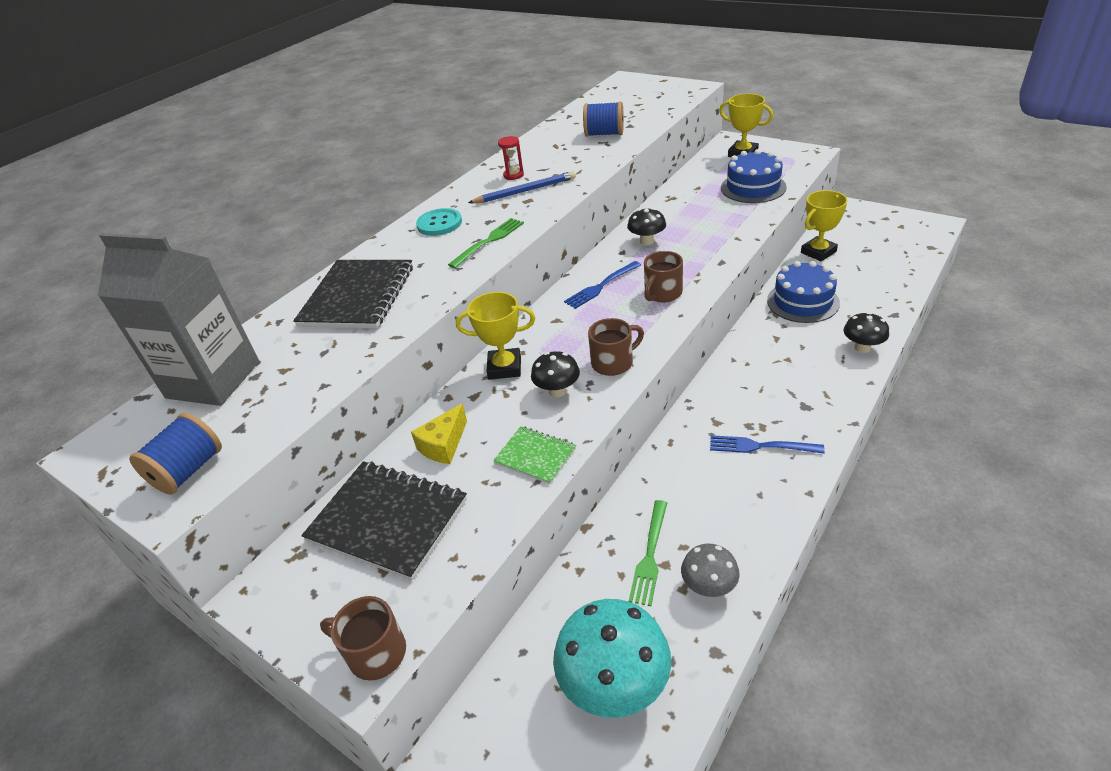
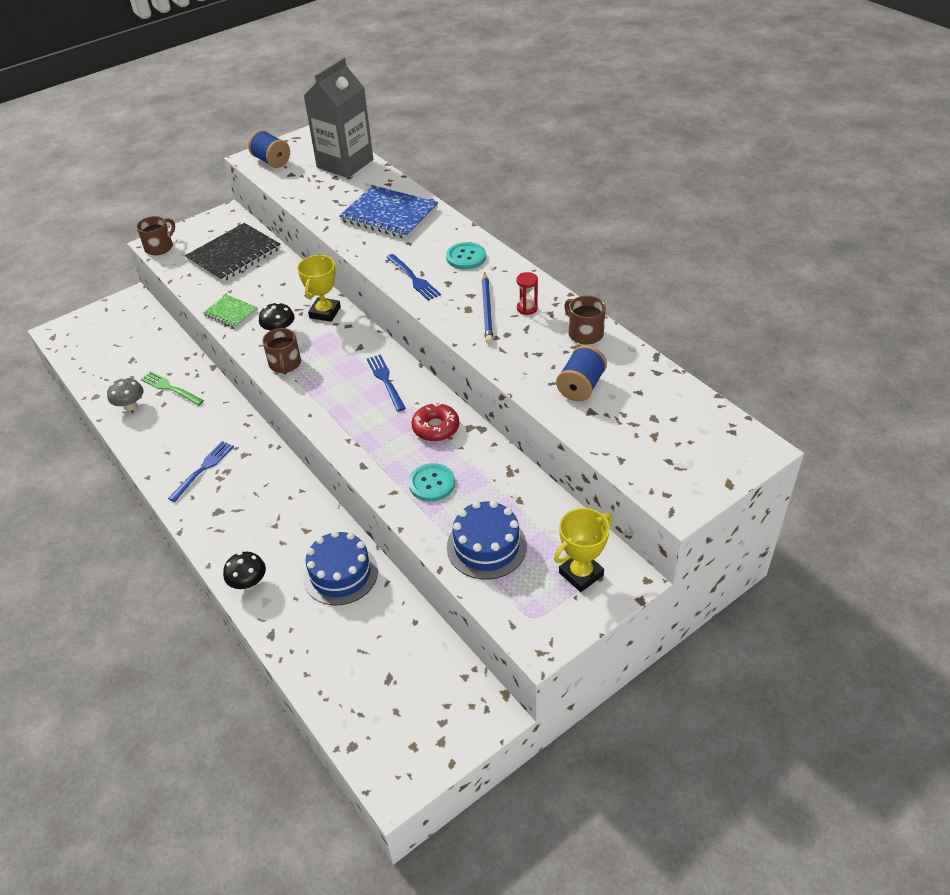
camera: 105 degrees right, 5 degrees up
(358, 296) = (389, 214): black notebook -> blue notebook
(443, 445) = (273, 278): yellow cheese -> none
(489, 241) = (413, 278): green fork -> blue fork
(535, 456) = (231, 312): green notebook -> green notebook turned 75 degrees clockwise
(614, 684) = (114, 356): turquoise mushroom -> none
(647, 241) = (436, 428): black mushroom -> red donut
(662, 293) = (346, 413): brown mug -> brown mug (584, 333)
(712, 224) = (432, 483): none -> turquoise button
(818, 252) = (413, 631): yellow trophy -> none

